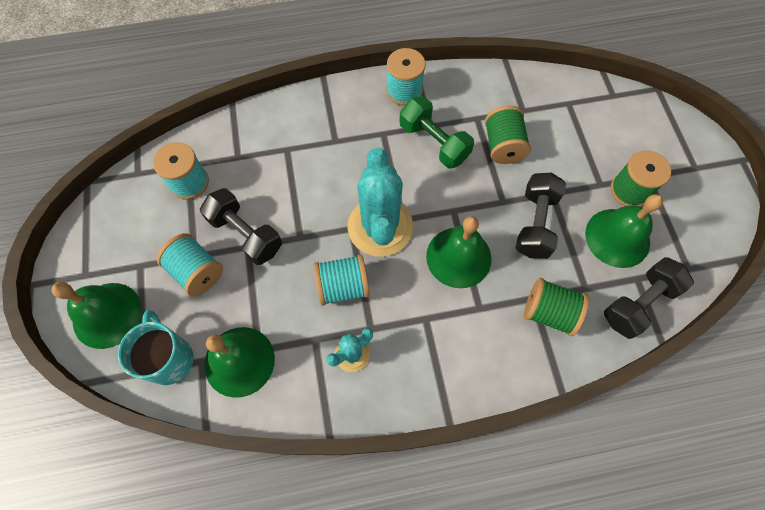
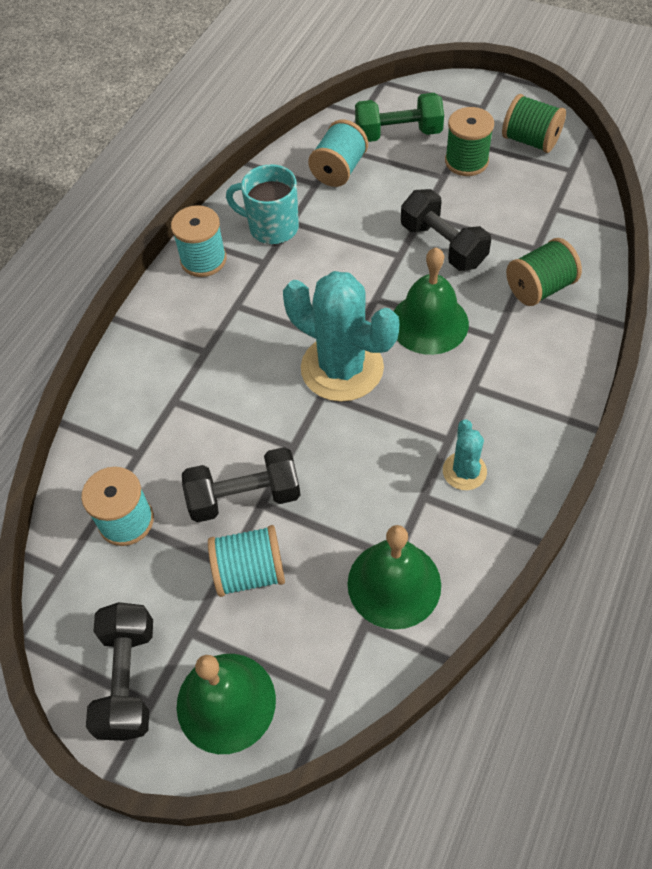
camera: 50 degrees left, 10 degrees down
(169, 359) = (337, 657): turquoise mug -> turquoise mug (272, 227)
(343, 286) = (383, 438): turquoise spool -> turquoise spool (339, 170)
(434, 142) = (286, 270): green dumbbell -> green dumbbell (398, 134)
(503, 146) = (340, 220): green spool -> green spool (530, 141)
(617, 237) = (505, 197): green bell -> none
(639, 303) = (578, 221): black dumbbell -> black dumbbell (128, 679)

